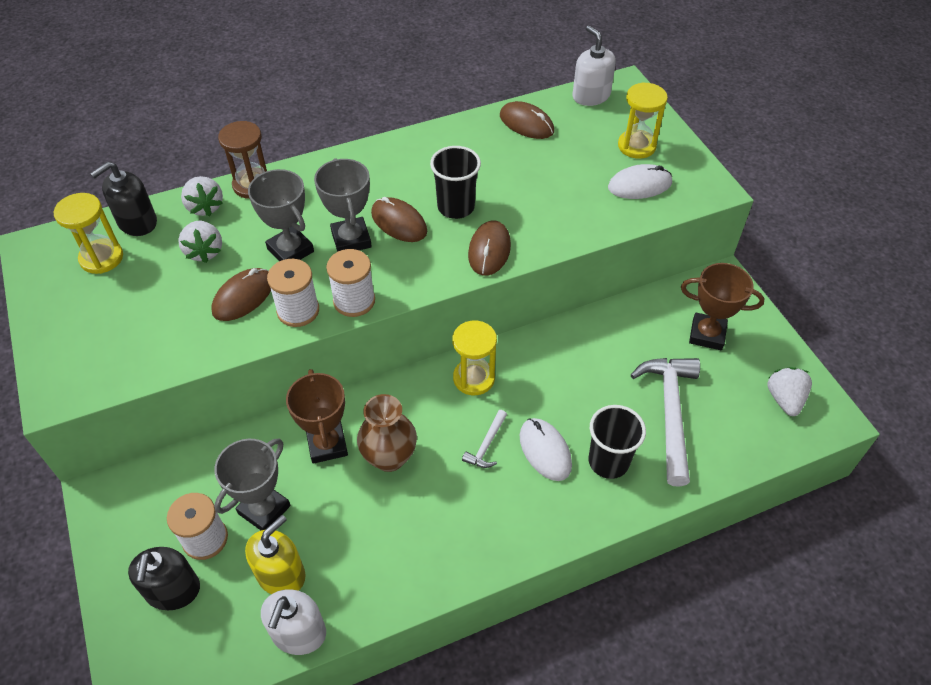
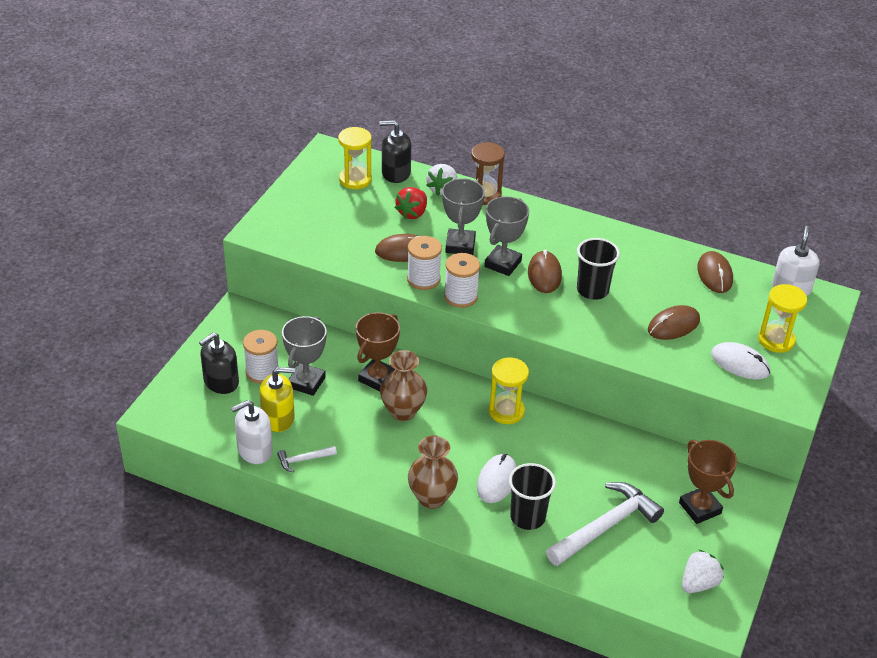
camera: 45 degrees right, 10 degrees down
(204, 251) = (412, 213): white strawberry -> red strawberry
(264, 509) = (306, 382): grey trophy -> grey trophy turned 60 degrees counterclockwise
(486, 445) = (466, 450): white hammer -> white hammer (304, 460)
(489, 250) = (579, 328): brown mouse -> brown mouse (673, 325)
(516, 520) = (432, 498): none -> brown vase

